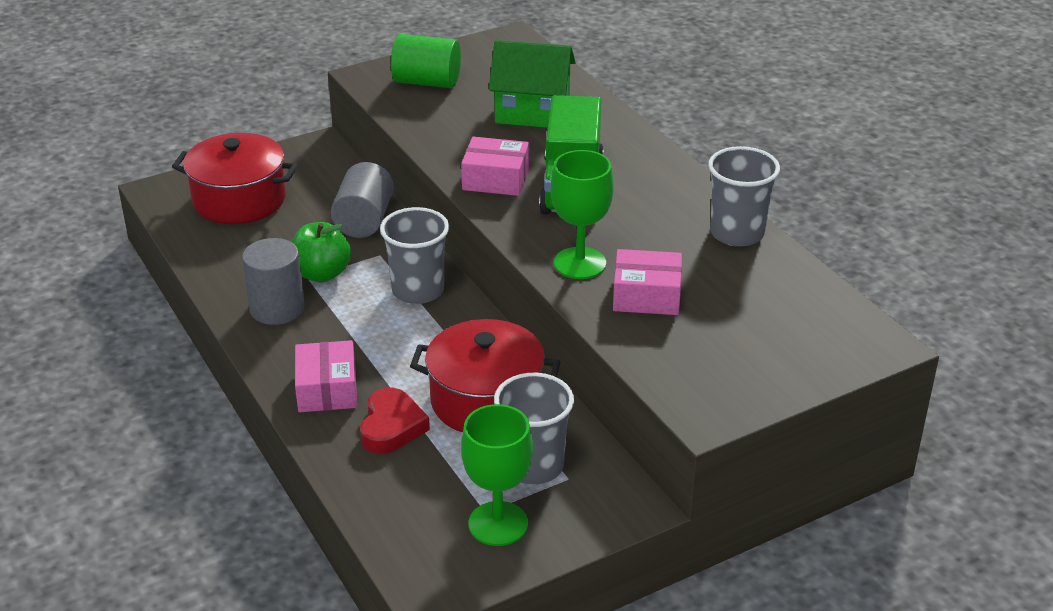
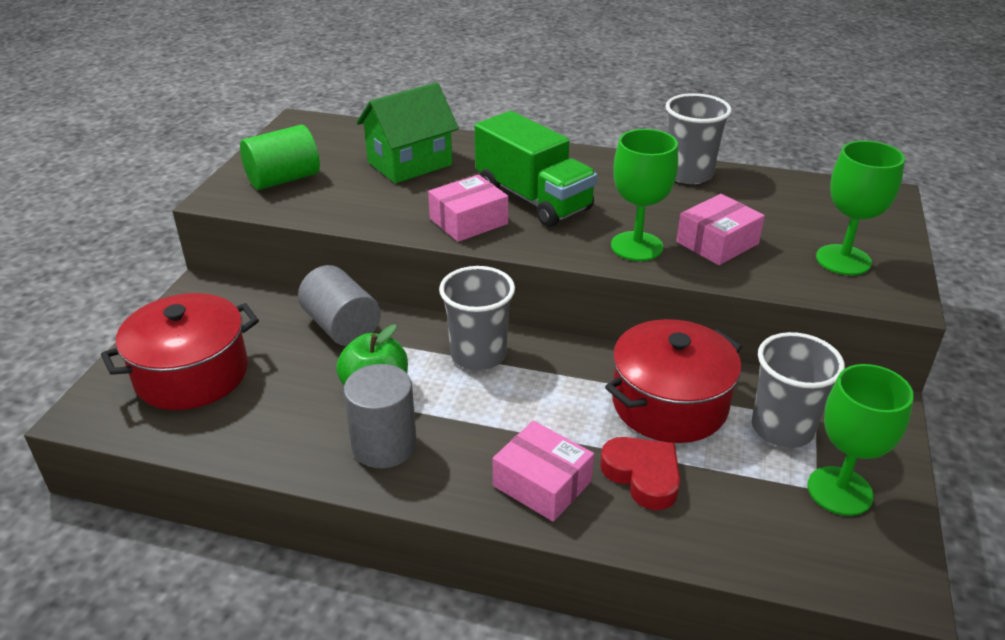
camera: 45 degrees left, 0 degrees up
(721, 366) = (843, 260): none -> green goblet

